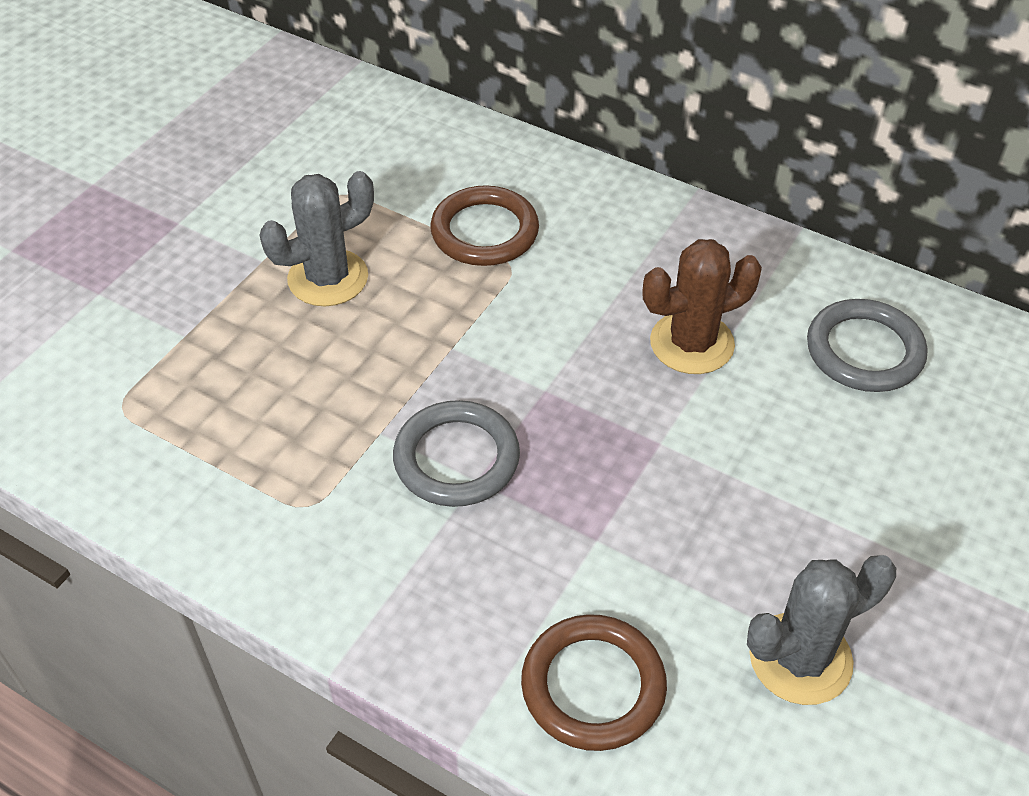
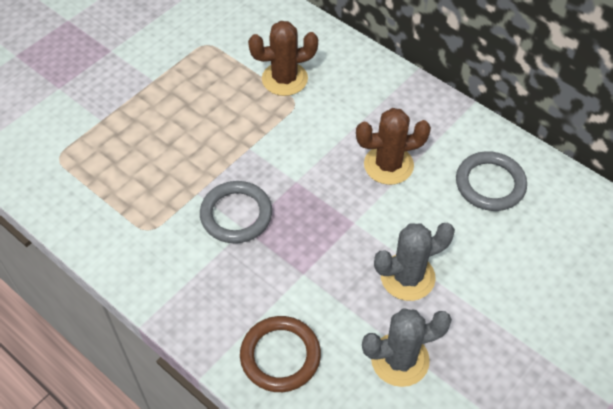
camera: 10 degrees right, 5 degrees up
(328, 278) = (188, 96): grey cactus -> grey cactus (407, 277)
(484, 231) = (284, 79): brown ring -> brown cactus

